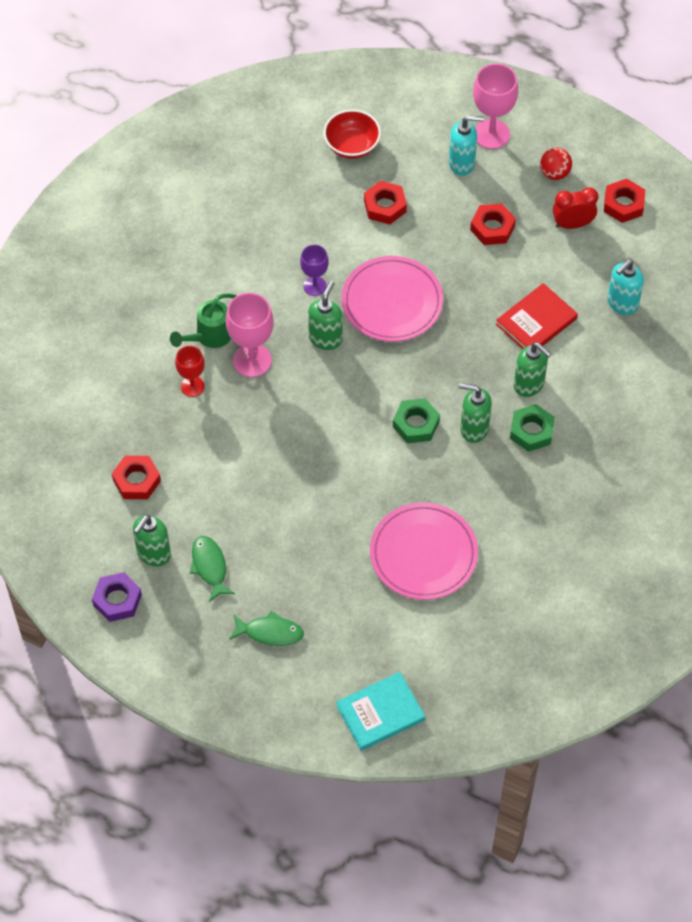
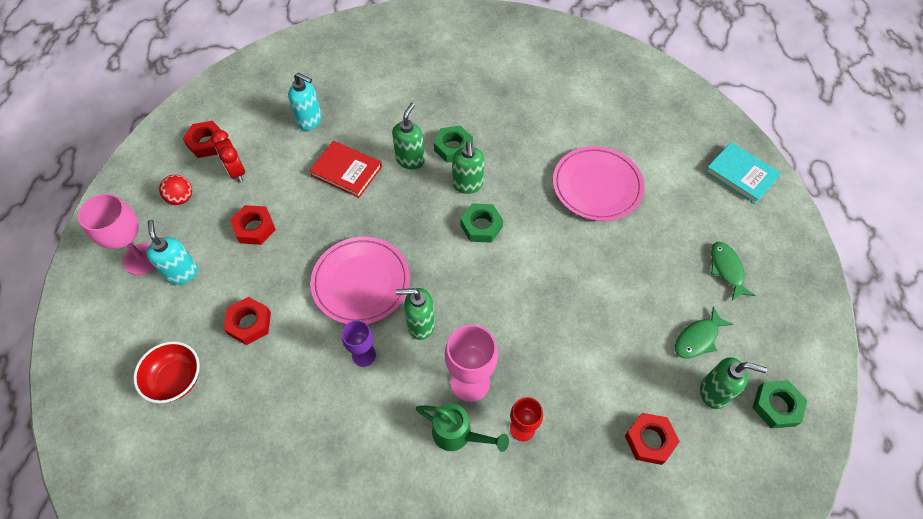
camera: 110 degrees left, 0 degrees up
(117, 600) = (776, 406): purple nut -> green nut

